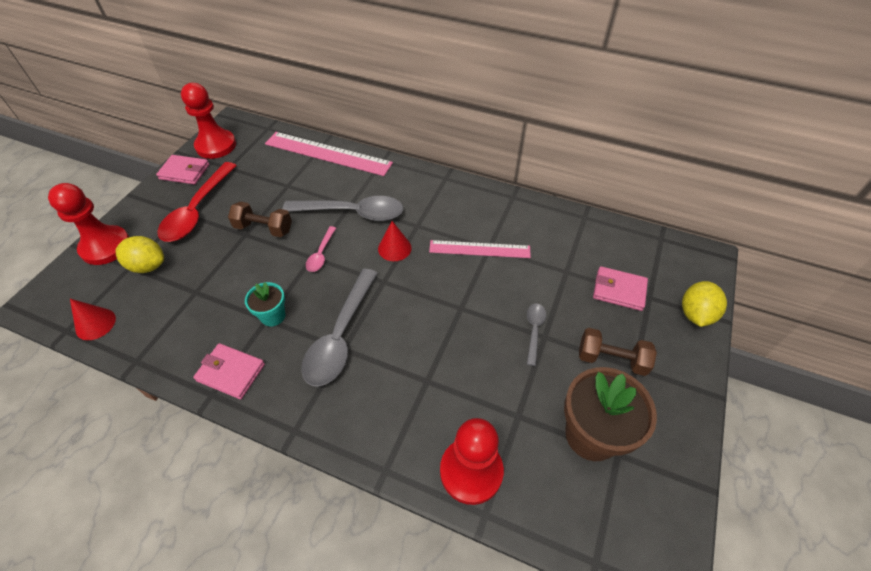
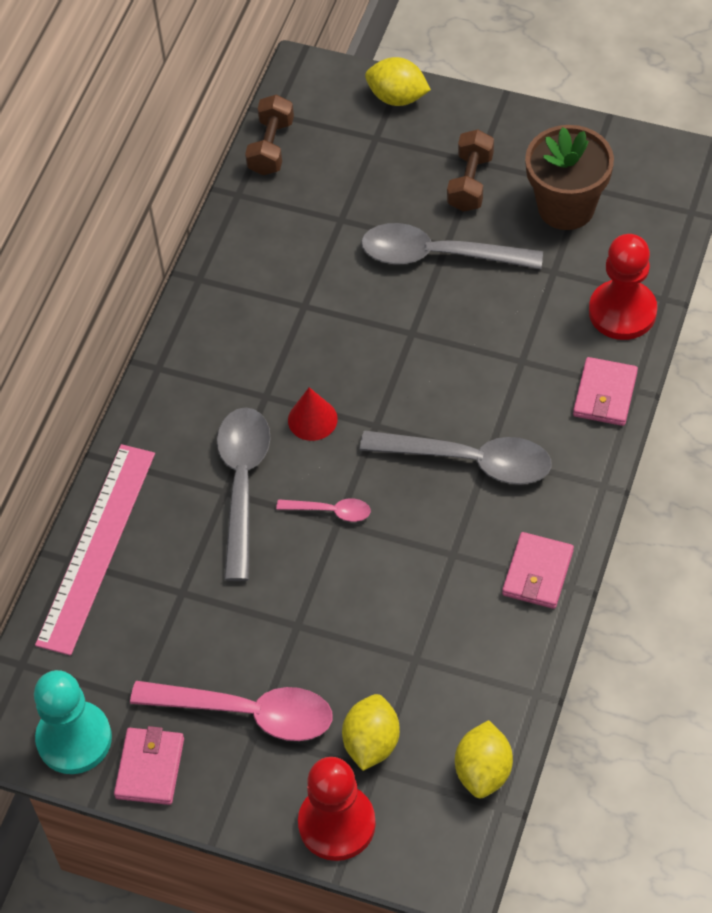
camera: 90 degrees left, 5 degrees up
(95, 324) = (483, 771): red cone -> yellow lemon
(197, 210) = (247, 712): red spoon -> pink spoon
(216, 146) = (74, 739): red pawn -> turquoise pawn
(264, 228) = (283, 601): brown dumbbell -> brown dumbbell (271, 147)
(273, 316) = (446, 547): turquoise flower pot -> none
(479, 249) = (307, 316): pink ruler -> none
(534, 331) = (438, 255): grey spoon -> grey spoon, size x2.06
(619, 290) = (367, 167): pink wallet -> pink wallet (605, 394)

